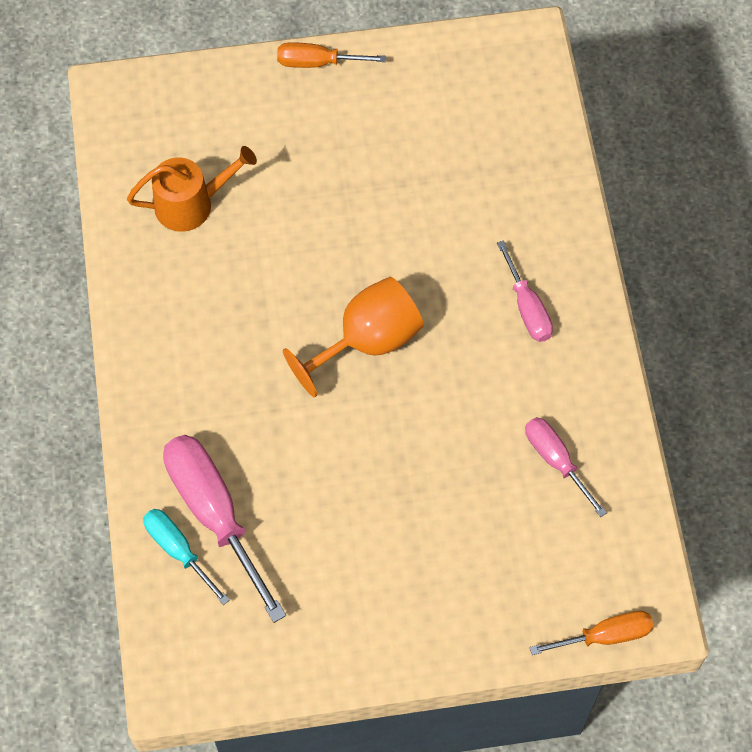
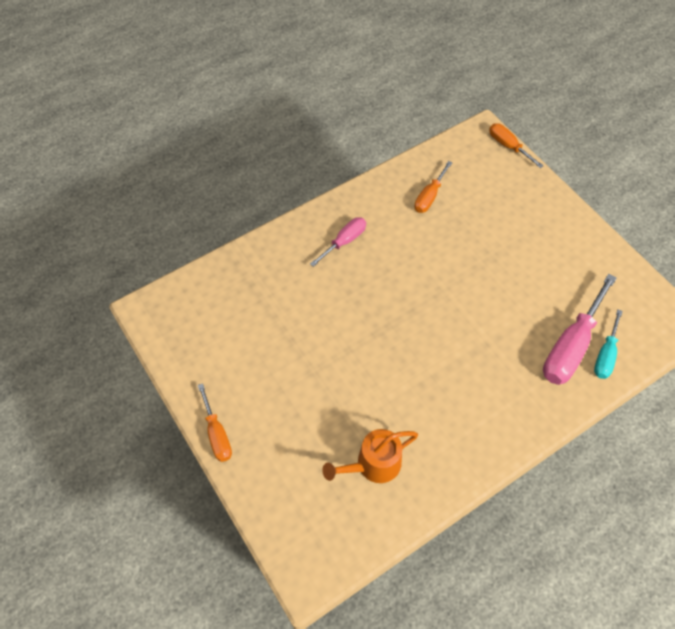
camera: 115 degrees left, 5 degrees down
(191, 204) = (373, 464): orange watering can -> orange watering can turned 75 degrees counterclockwise
(367, 342) = (413, 313): orange goblet -> none
(556, 460) = (429, 196): pink screwdriver -> orange screwdriver

